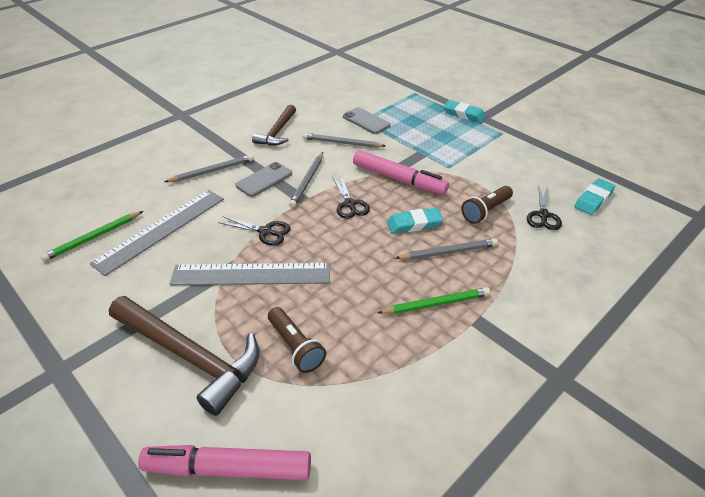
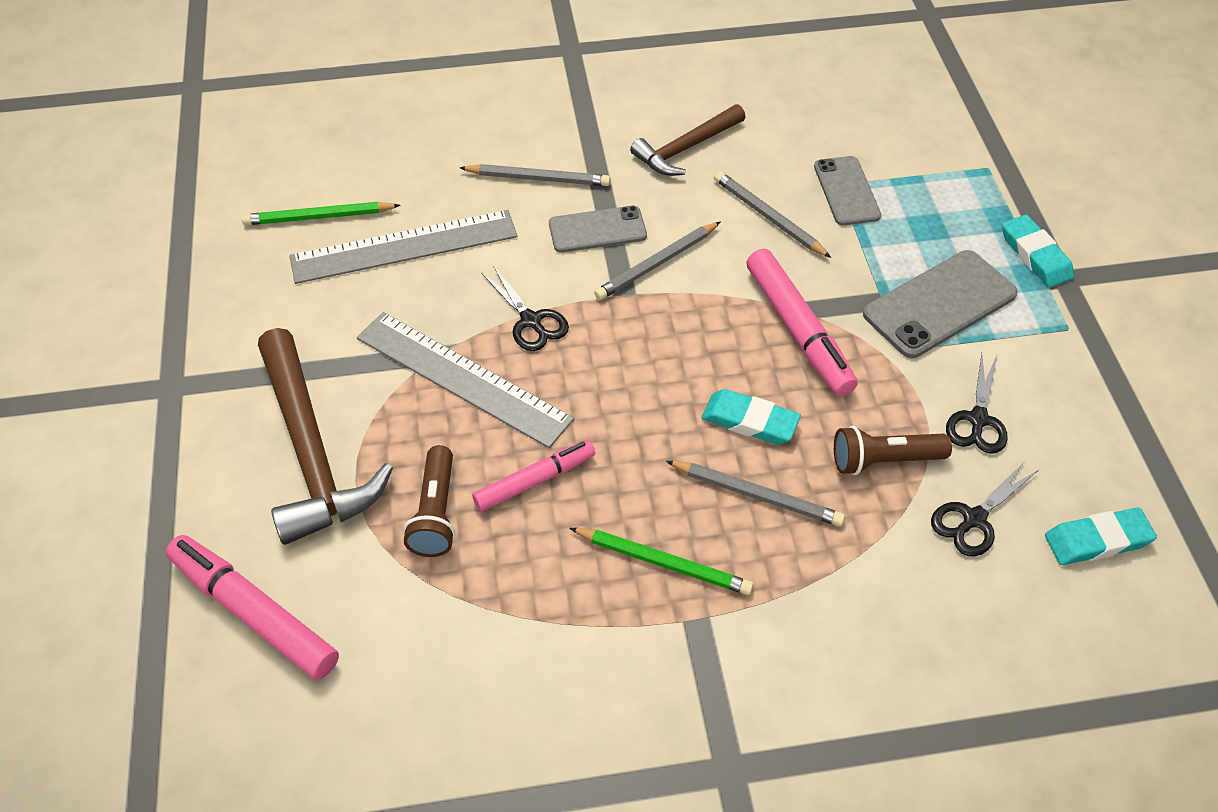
camera: 35 degrees right, 10 degrees up
(336, 302) = (535, 481): none -> pink marker
(350, 204) = (684, 336): black scissors -> black scissors (978, 419)
(446, 145) = (939, 304): none -> grey phone

